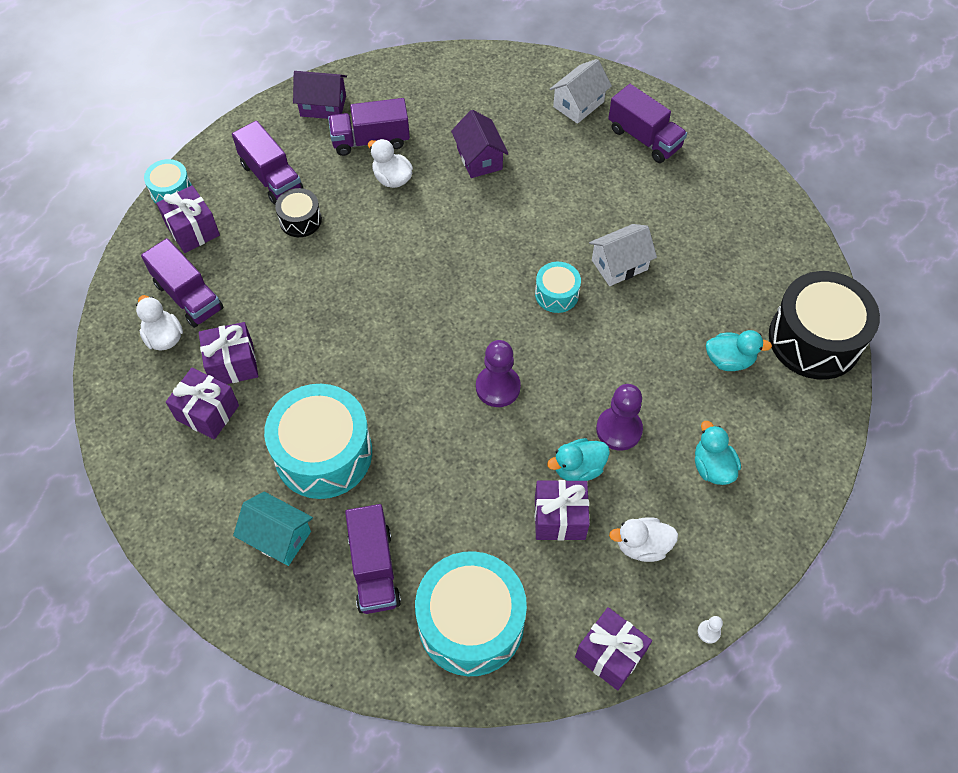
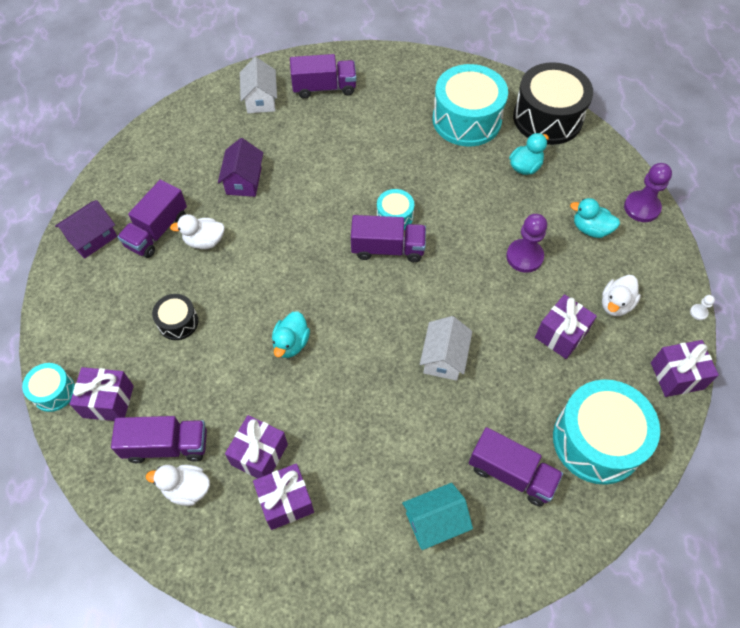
camera: 50 degrees left, 0 degrees up
(271, 177) = (119, 315): purple truck -> purple truck (388, 249)
(323, 453) = (392, 443): turquoise drum -> turquoise drum (466, 120)
(479, 158) = (244, 181): purple house -> purple house turned 75 degrees clockwise
(498, 387) = (434, 299): purple pawn -> purple pawn (641, 207)
(578, 468) = (533, 298): turquoise duck -> turquoise duck (291, 343)
(619, 265) = (405, 169): white house -> white house (444, 358)

